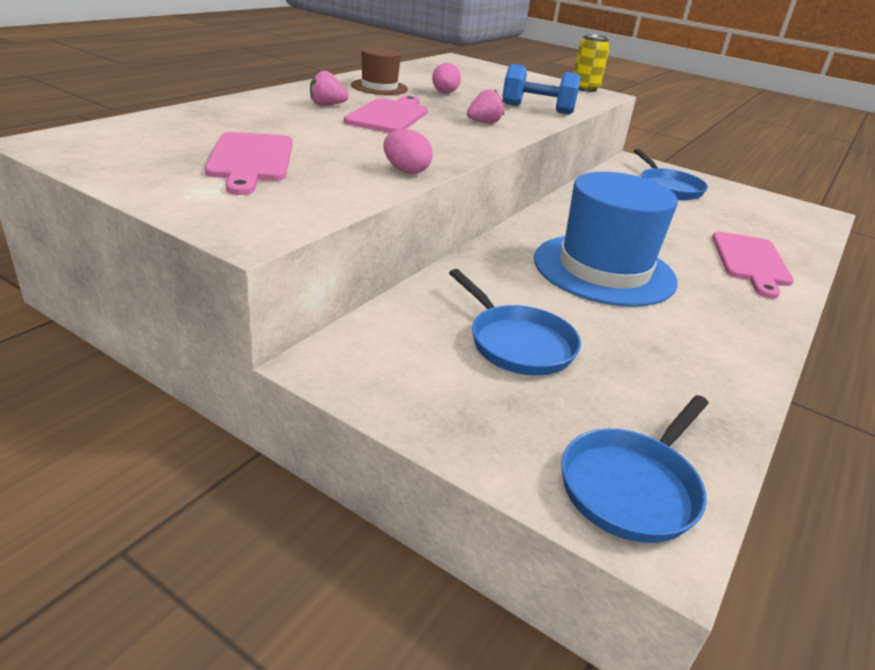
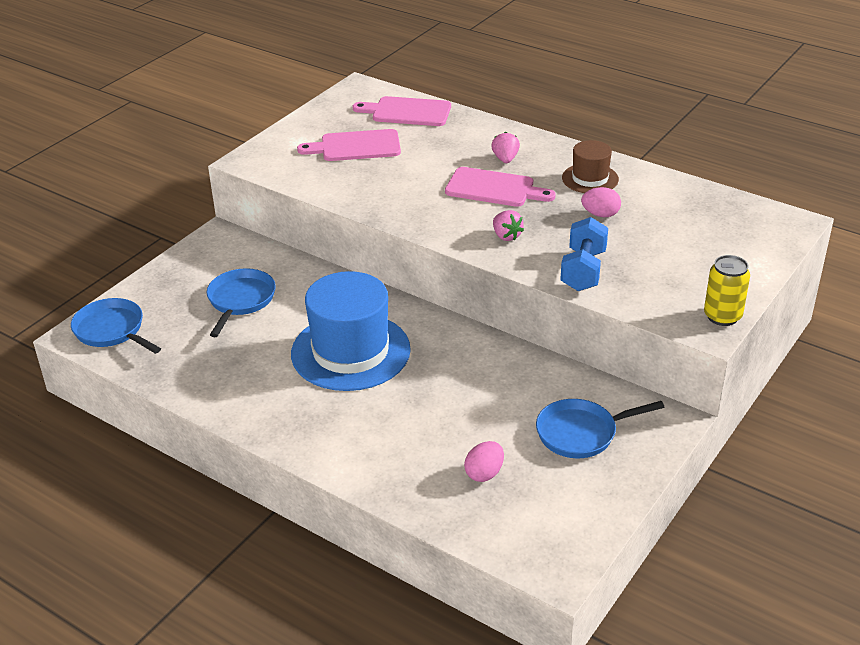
camera: 95 degrees right, 5 degrees up
(406, 171) = (359, 201): pink egg -> pink egg (484, 473)
(517, 343) = (240, 301): blue pan -> blue pan turned 135 degrees clockwise
(751, 262) = (388, 453): pink cutting board -> pink cutting board (407, 112)

